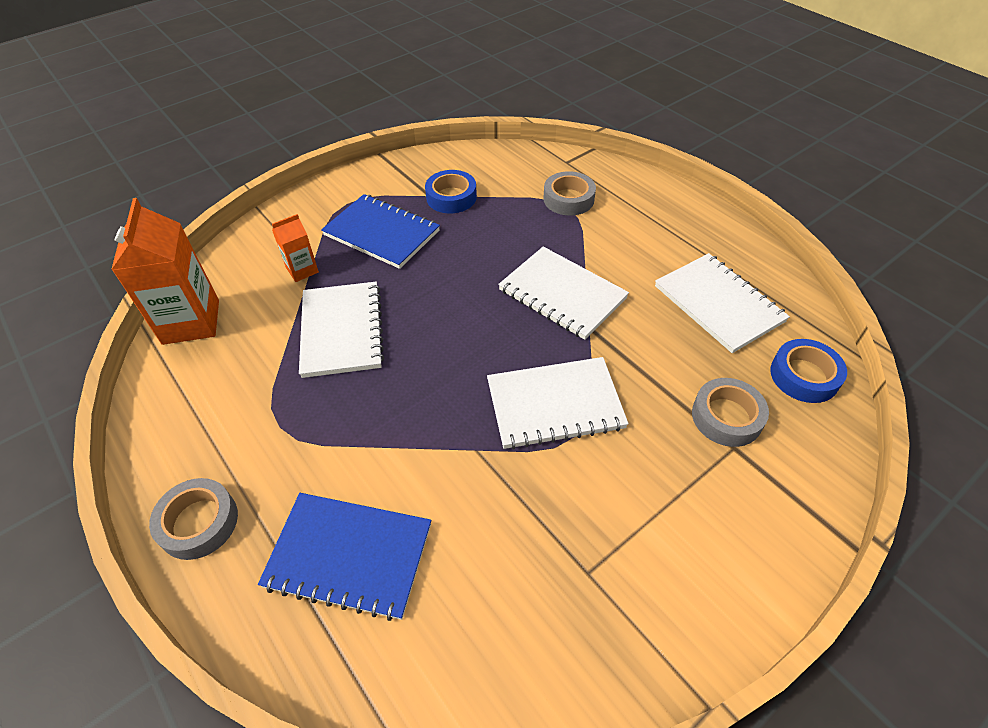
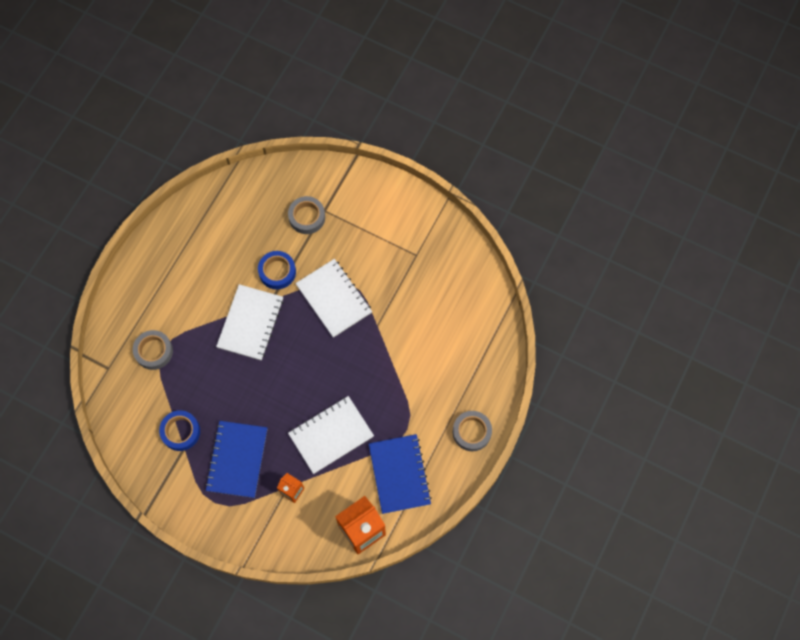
camera: 115 degrees left, 20 degrees up
(349, 555) = (454, 355): blue notebook -> blue notebook (399, 474)
(718, 304) = (224, 236): white notebook -> none
(804, 376) = (264, 186): blue tape -> blue tape (277, 272)

